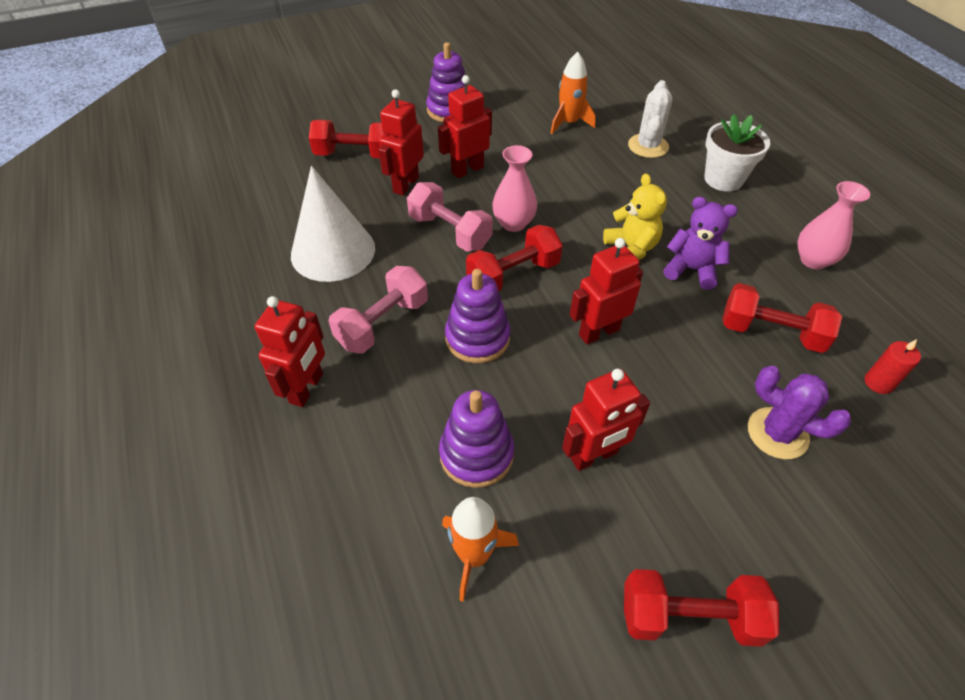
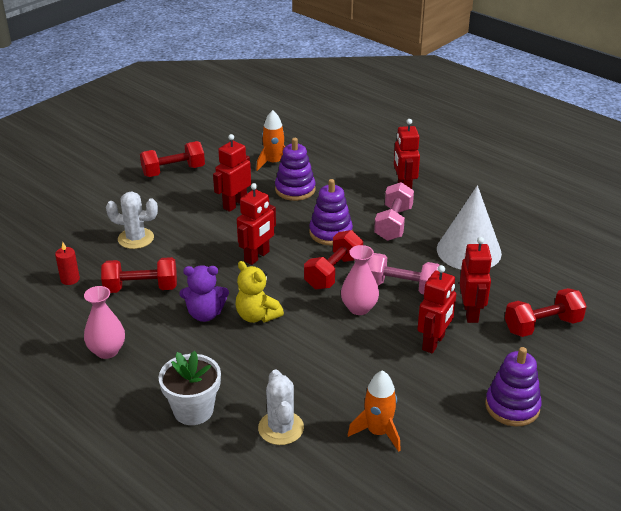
camera: 155 degrees right, 15 degrees down
(777, 433) = (136, 238): purple cactus -> white cactus

